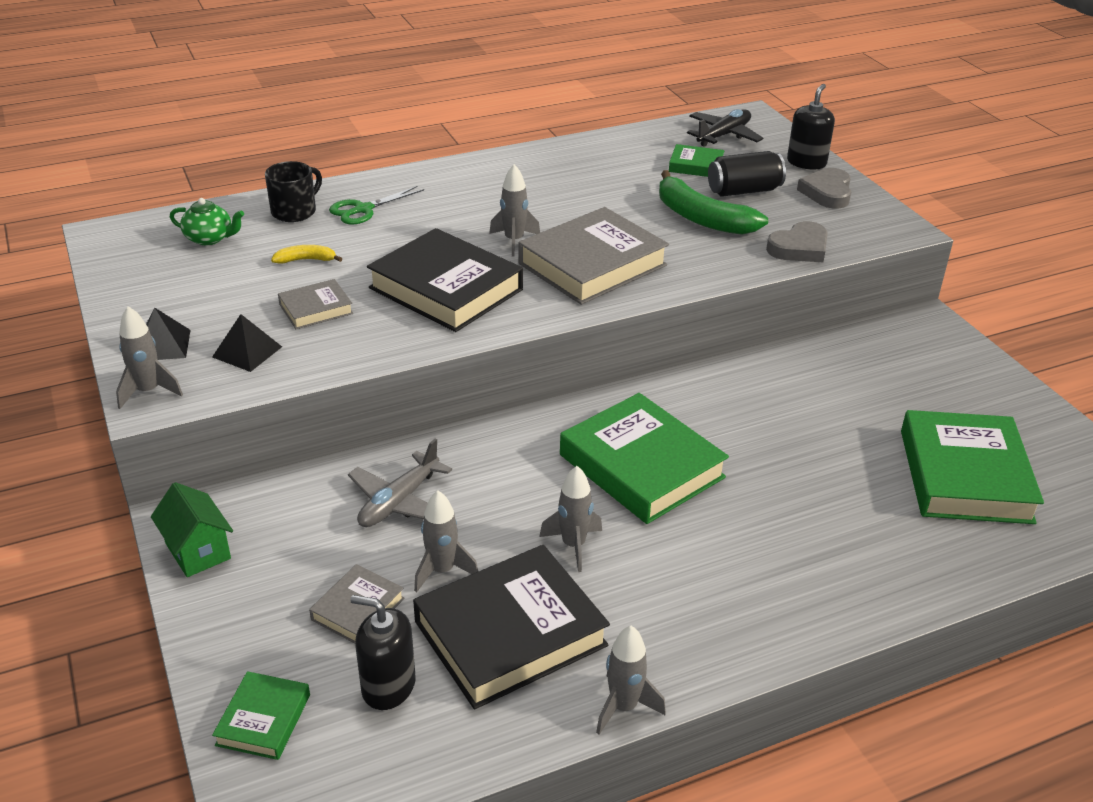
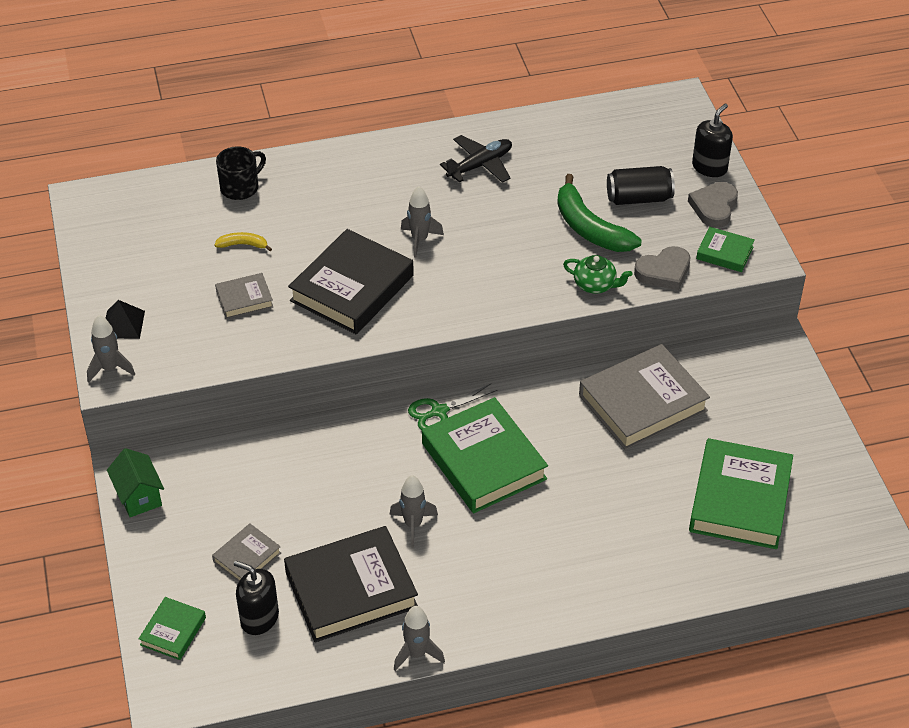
camera: 10 degrees right, 10 degrees up
(210, 238) = (167, 213): green teapot -> green teapot (595, 285)
(247, 351) = (186, 337): black pyramid -> none
(363, 209) = (298, 190): green scissors -> green scissors (439, 411)
(399, 502) = (290, 472): grey plane -> none
(442, 571) = (312, 534): grey rocket -> none
(446, 289) = (352, 288): black book -> black book turned 75 degrees clockwise
(592, 264) = (479, 273): grey book -> grey book (642, 403)
(696, 165) = (605, 162): green book -> green book (724, 253)
(723, 135) = (644, 124): black plane -> black plane (480, 165)

